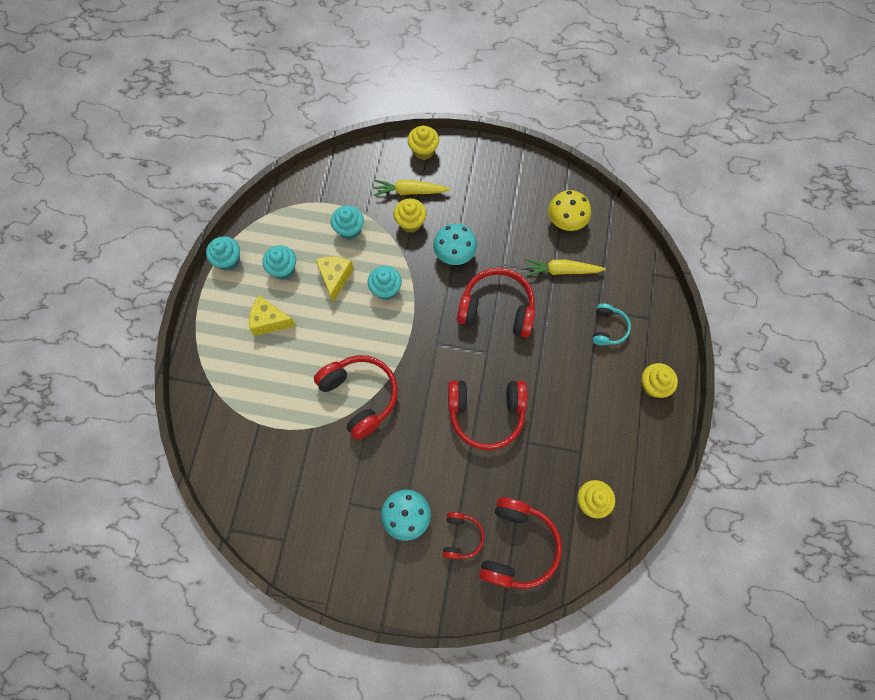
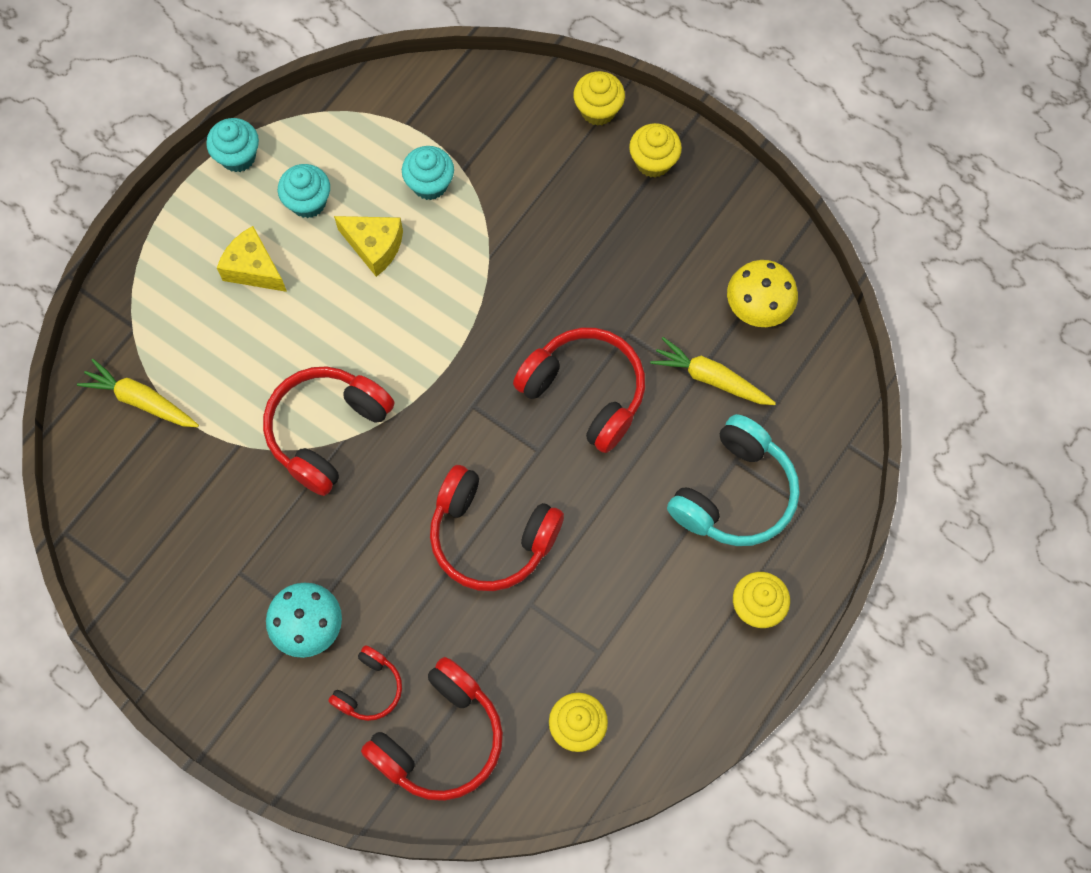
camera: 25 degrees right, 0 degrees up
(335, 278) = (374, 246): yellow cheese -> yellow cheese turned 90 degrees clockwise
(360, 396) = (327, 431): red headphones -> red headphones turned 135 degrees counterclockwise
(386, 289) = (438, 294): turquoise cupcake -> none
(410, 191) = (546, 164): yellow carrot -> yellow carrot (141, 400)
(410, 223) = (523, 211): yellow cupcake -> yellow cupcake (653, 162)
(454, 253) = (565, 284): turquoise mushroom -> none
(608, 328) = (734, 493): turquoise headphones -> turquoise headphones, size x1.85

